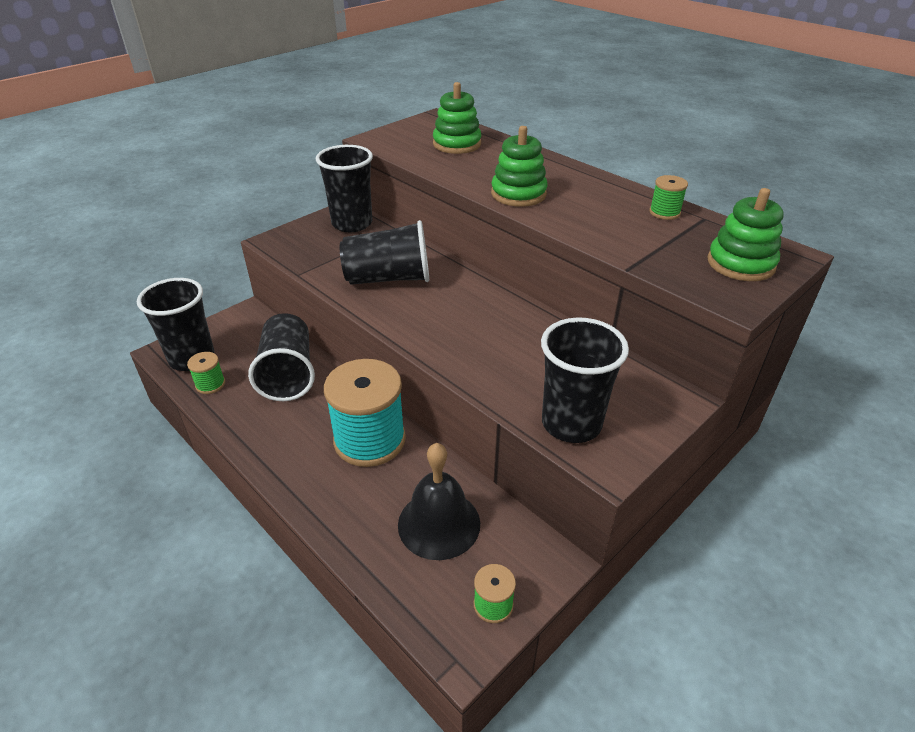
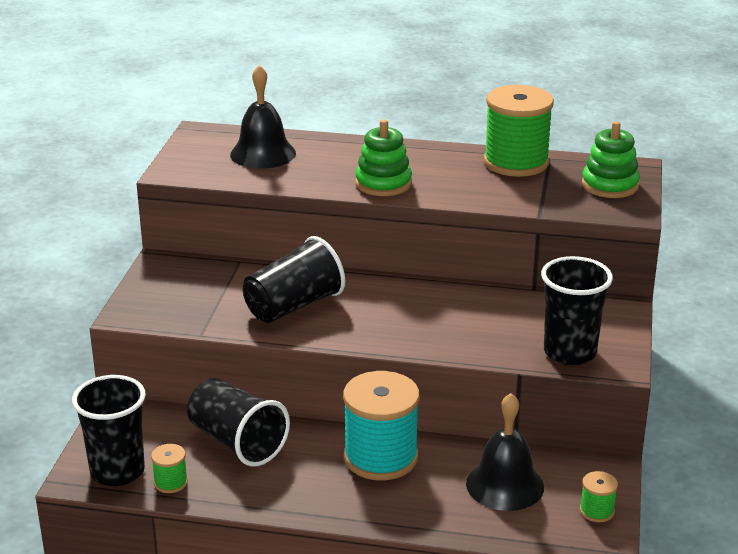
camera: 35 degrees left, 10 degrees down
(352, 223) = (186, 271): black cup -> none
(457, 144) = (263, 153): green stacking toy -> black bell
(664, 212) = (516, 162): green spool -> green spool, size x2.26

